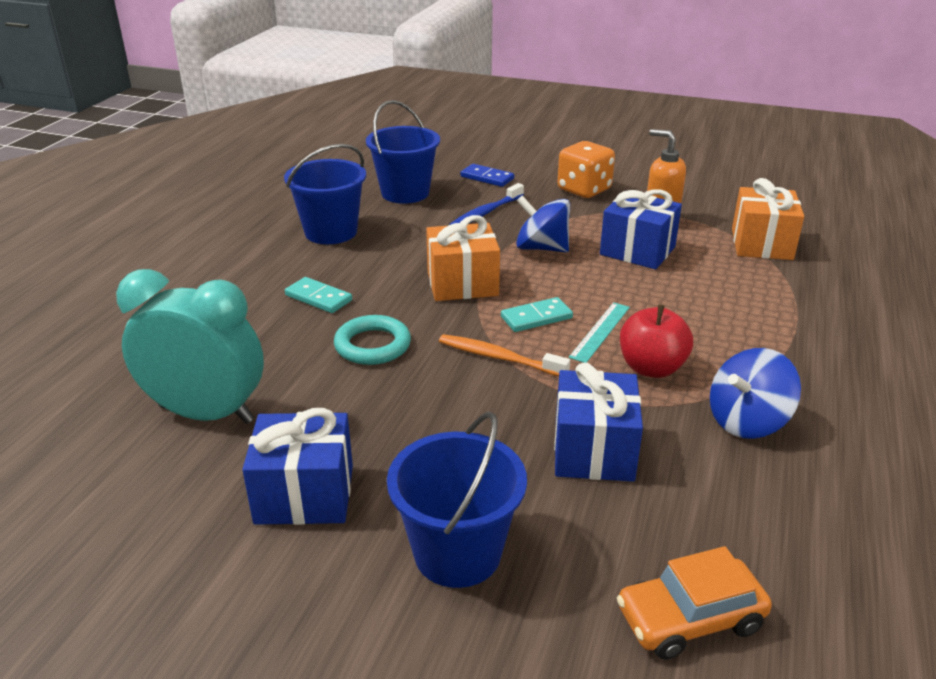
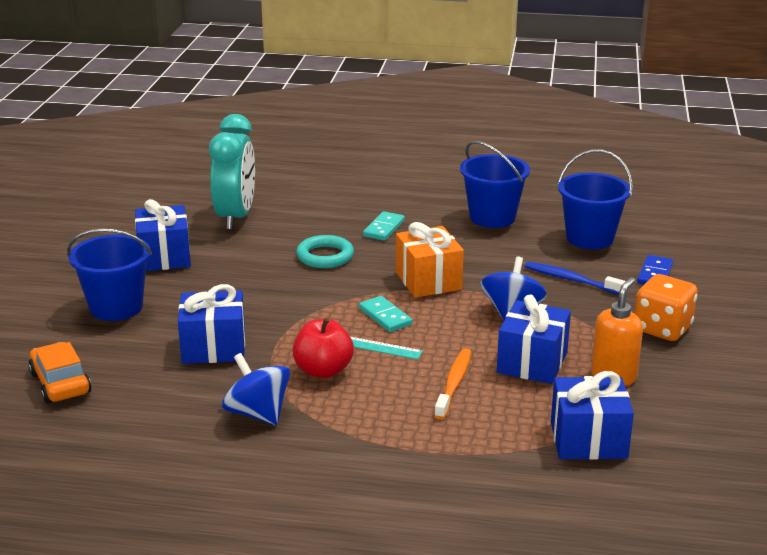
camera: 80 degrees right, 5 degrees down
(499, 357) = (321, 305): orange toothbrush -> orange toothbrush (454, 384)
(761, 244) = (588, 440): orange gift -> blue gift

